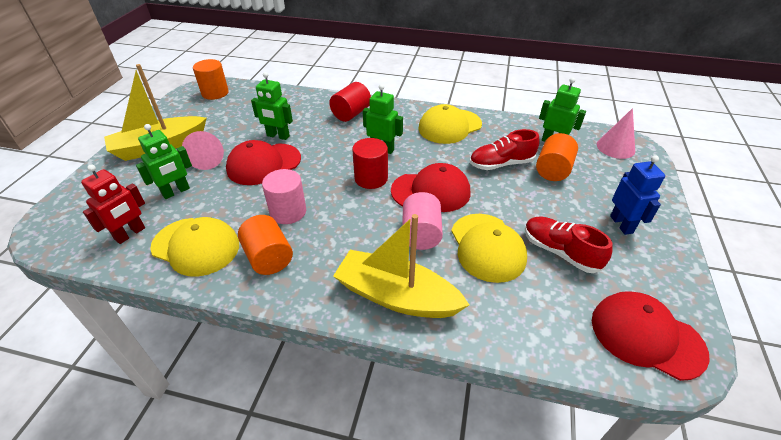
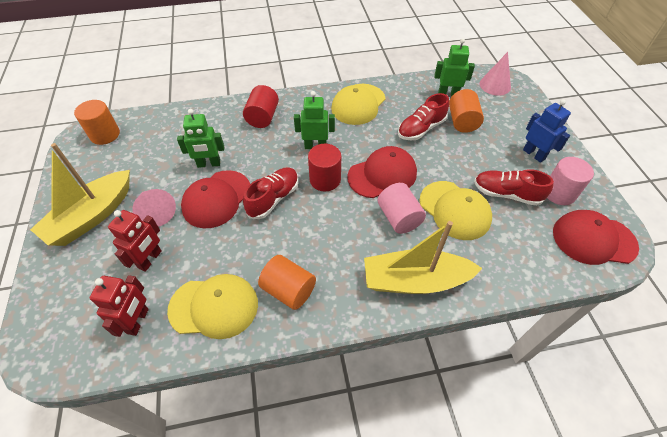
camera: 25 degrees left, 10 degrees up
(176, 192) = (150, 259): green robot -> red robot
(288, 212) = (274, 239): pink cylinder -> pink cylinder (559, 193)
(312, 179) = (273, 199): none -> red shoe

